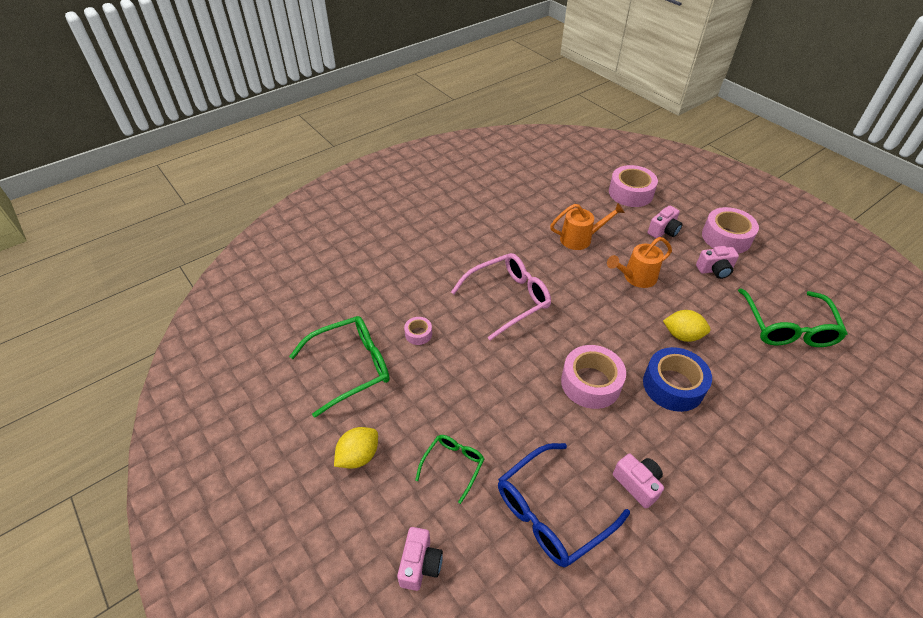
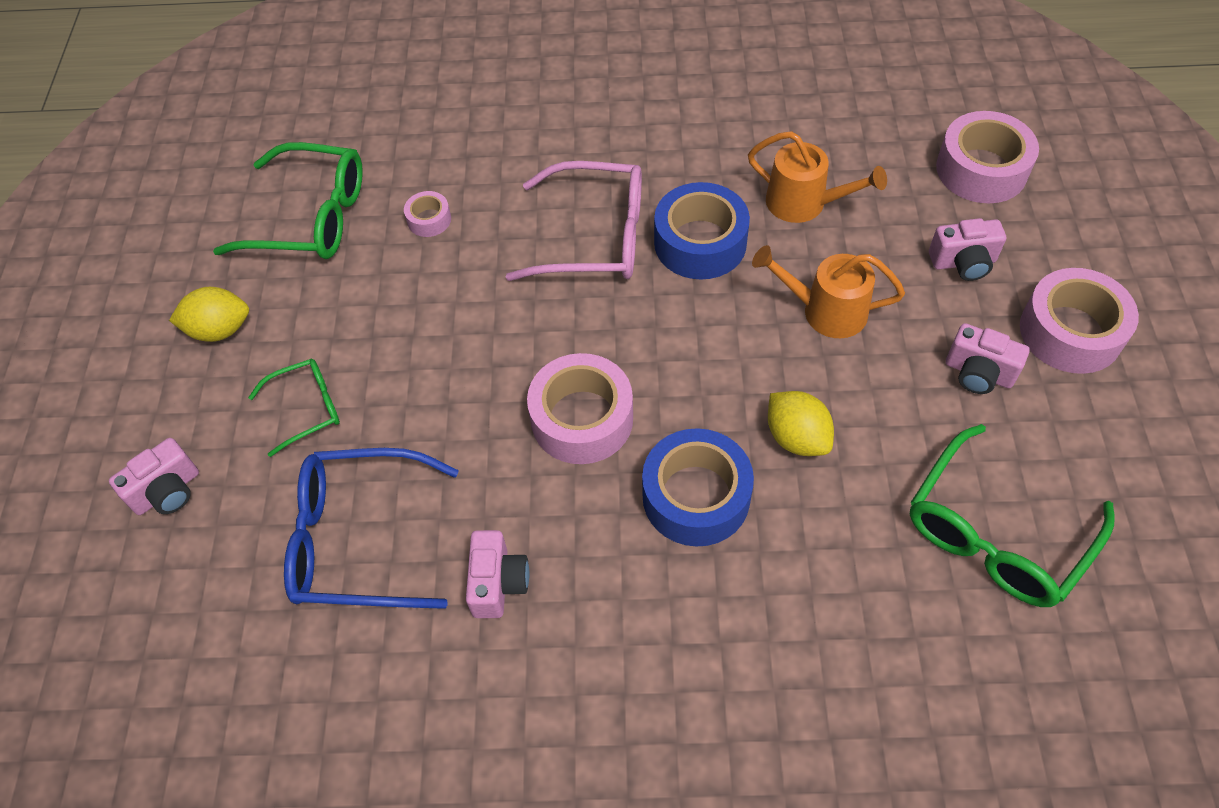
camera: 40 degrees right, 10 degrees up
(556, 277) = (700, 243): none -> blue tape

